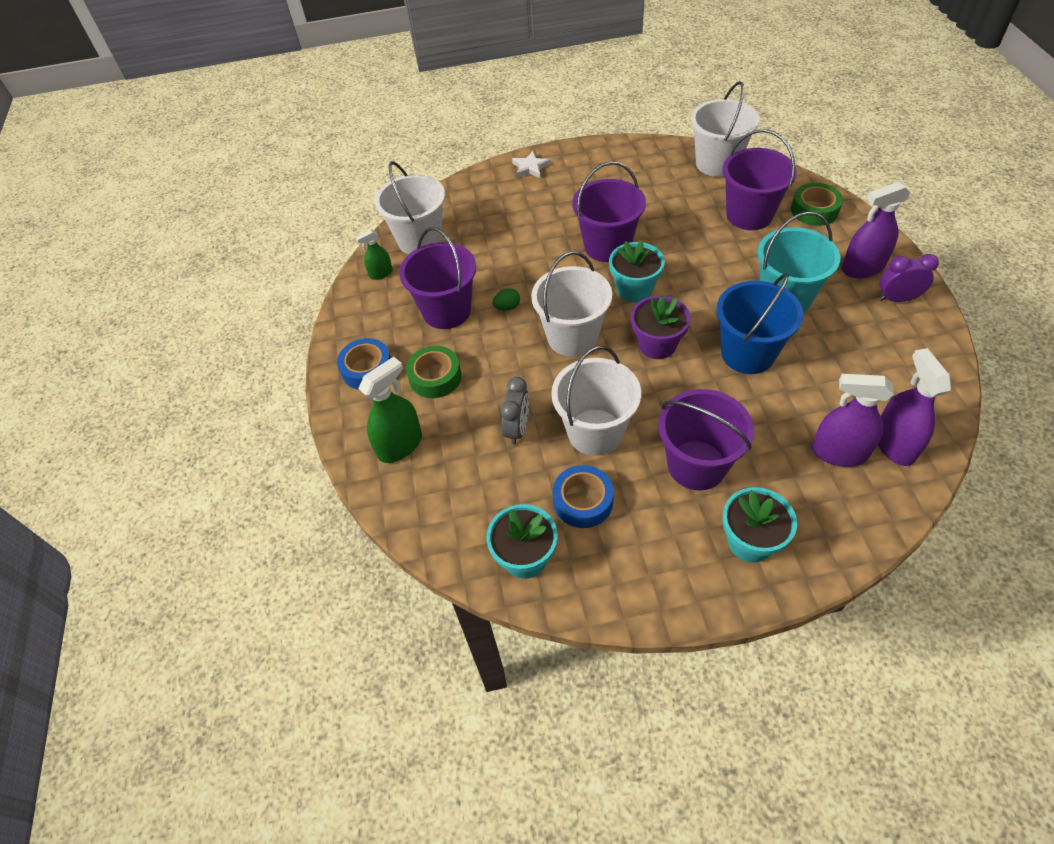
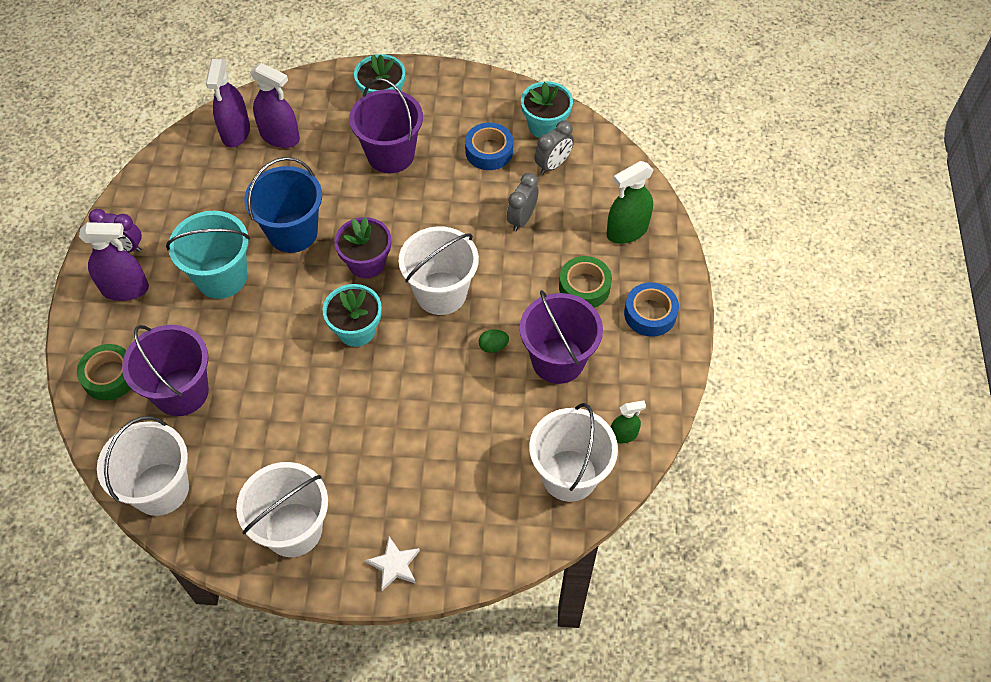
camera: 170 degrees left, 5 degrees up
(500, 503) = (553, 165): none -> grey clock
(595, 432) = (457, 199): white bucket -> white bucket (293, 529)
(607, 246) = (357, 396): purple bucket -> none

